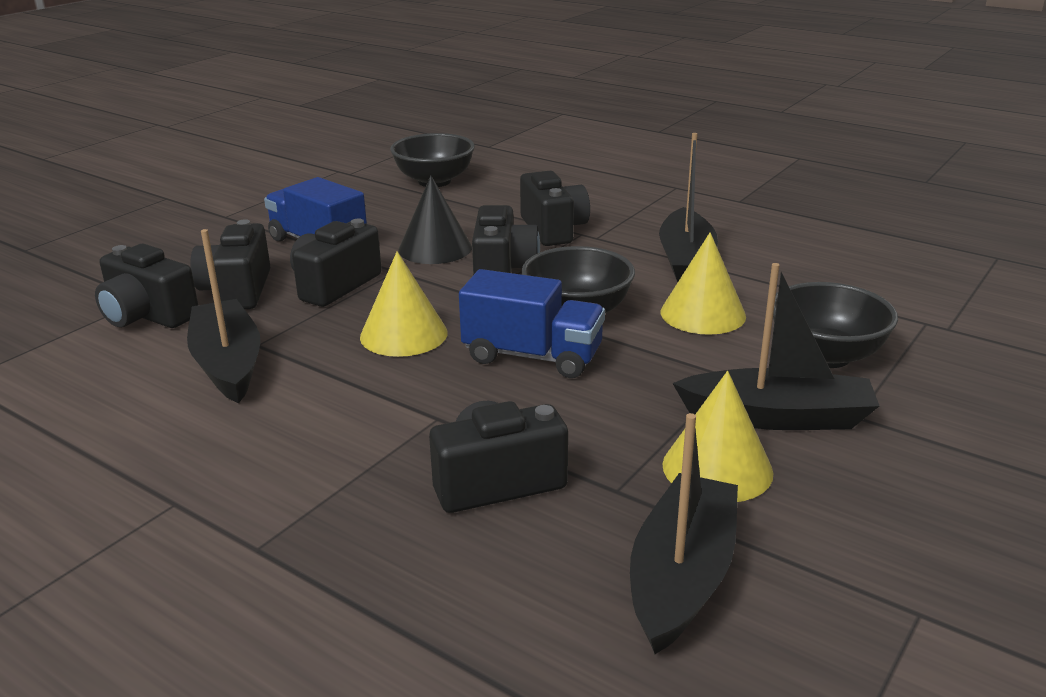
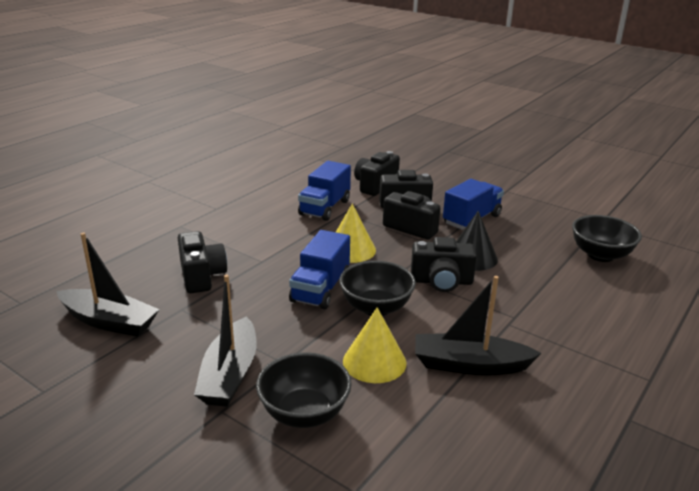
camera: 90 degrees right, 0 degrees up
(228, 363) = (325, 208): black boat -> blue truck
(553, 229) = (518, 304): black camera -> none
(717, 468) = (186, 343): yellow cone -> none

